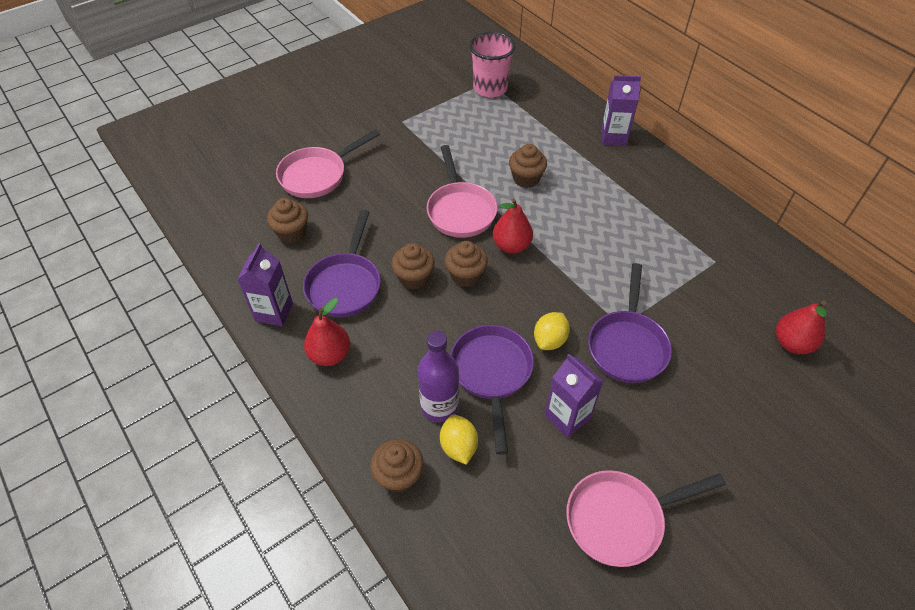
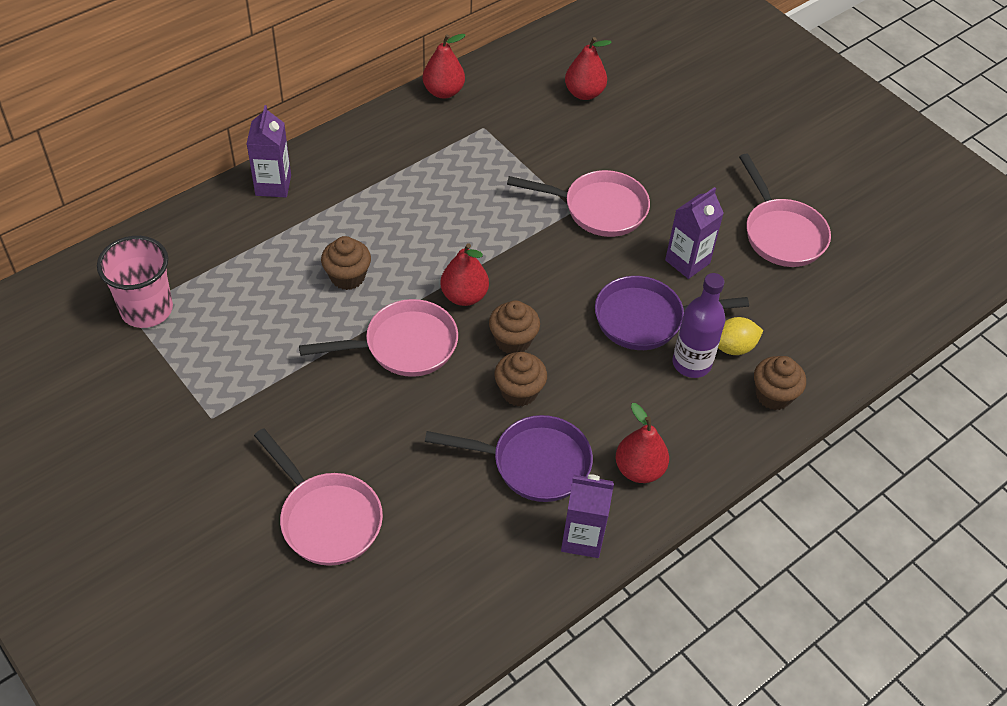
camera: 95 degrees left, 0 degrees up
(292, 233) = (444, 536): brown cupcake -> none
(550, 340) = (598, 269): yellow lemon -> none
(627, 345) = (598, 209): purple pan -> pink pan
(754, 234) = (443, 91): none -> red pear

